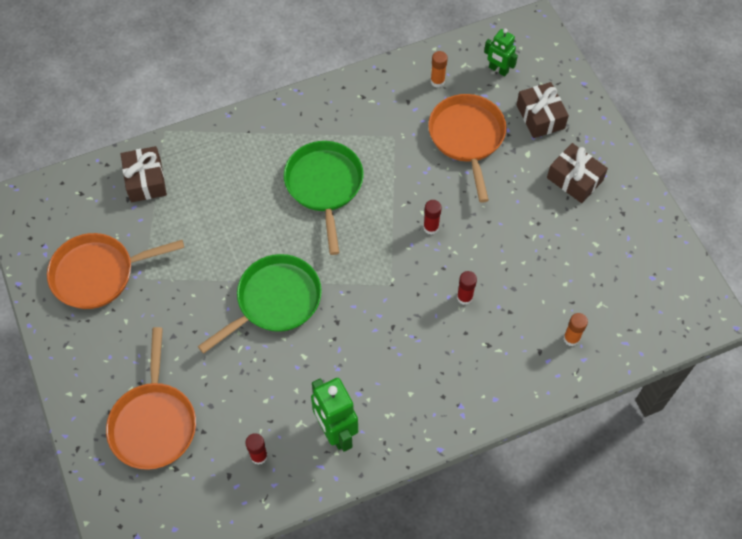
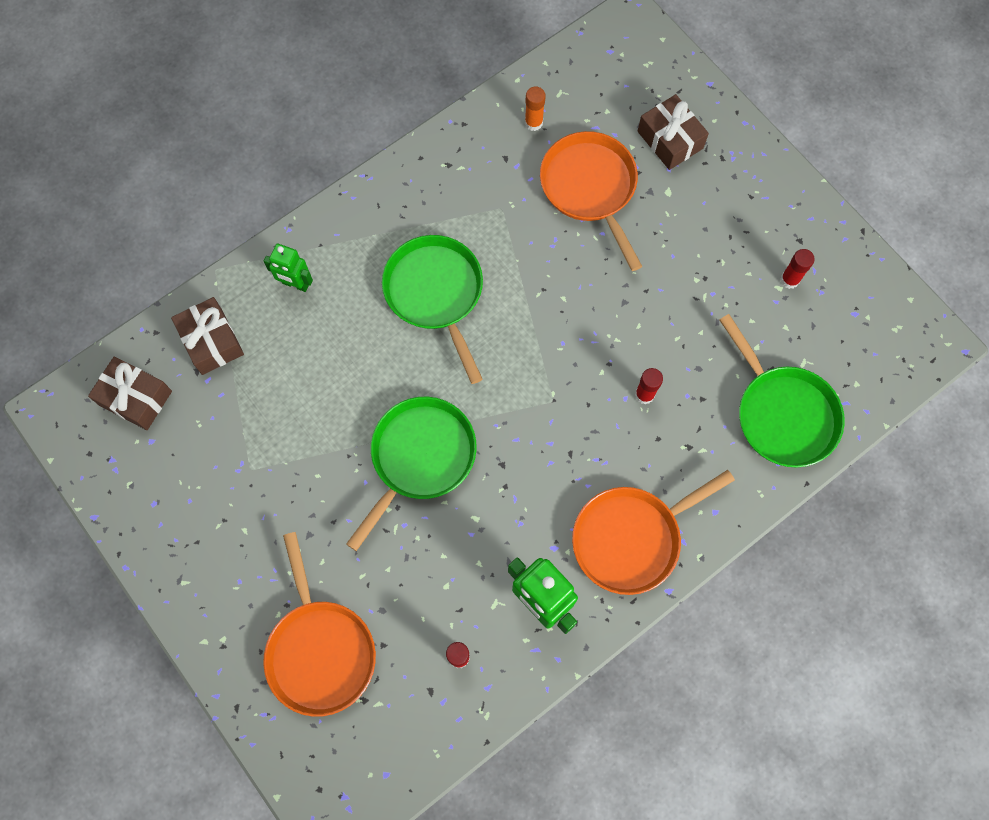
camera: 15 degrees left, 10 degrees up
(98, 273) = (191, 478): orange pan -> orange pan (631, 538)
(431, 227) = (579, 316): red glue stick -> red glue stick (789, 280)
(498, 70) = (603, 90): green robot -> green robot (295, 284)
(571, 338) = (782, 414): orange glue stick -> green pan
(574, 179) = (732, 211): brown gift -> brown gift (135, 398)

